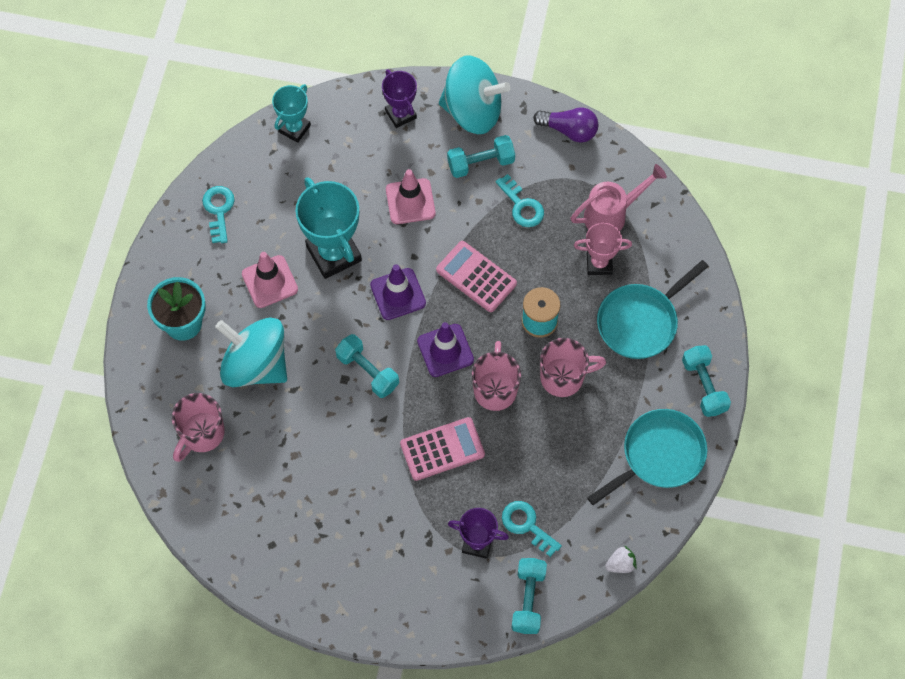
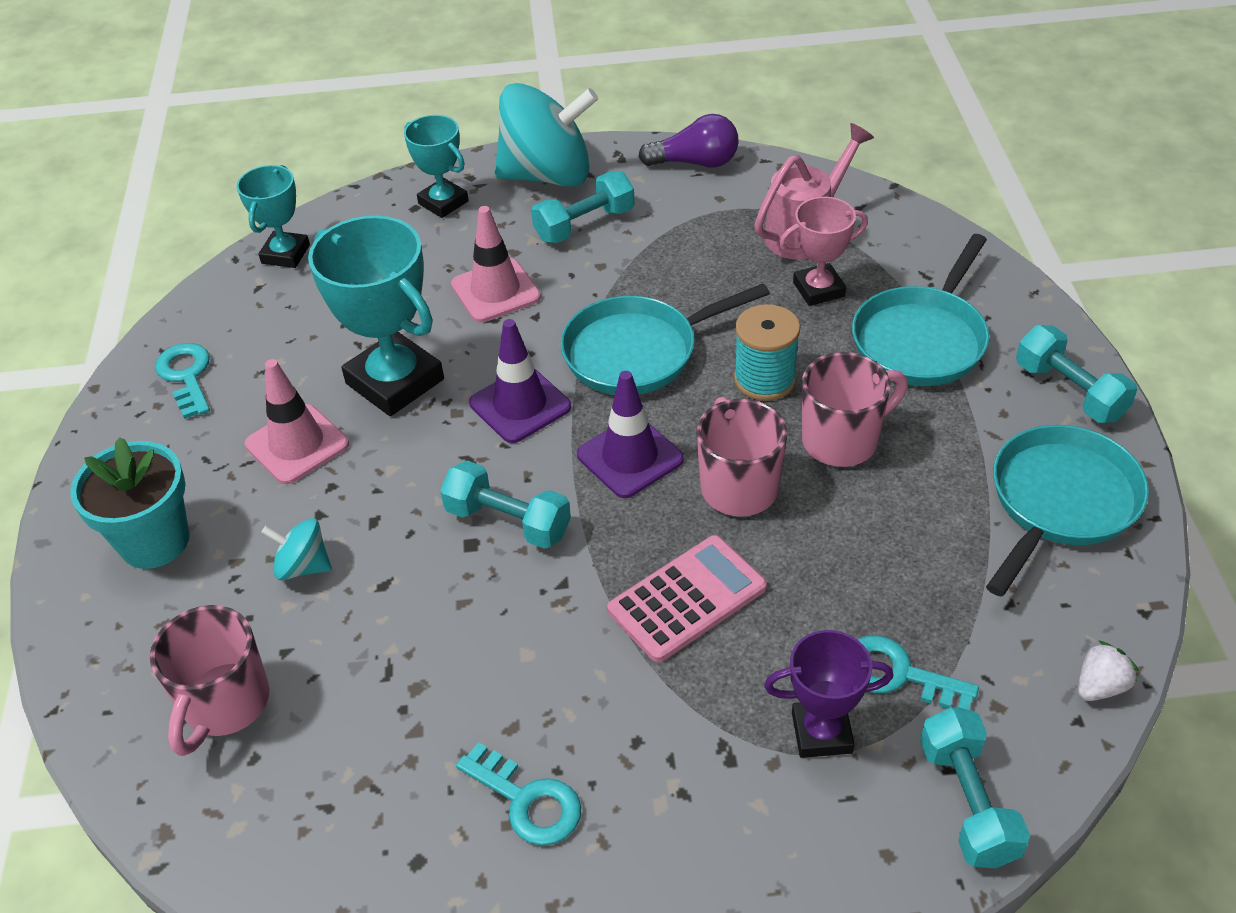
camera: 15 degrees left, 20 degrees down
(256, 365) = (303, 566): turquoise spinning top -> turquoise spinning top, size x0.45
(400, 114) = (443, 202): purple trophy -> turquoise trophy
(476, 277) = (637, 352): pink calculator -> turquoise pan
(522, 205) = (668, 255): turquoise key -> turquoise key (527, 801)

